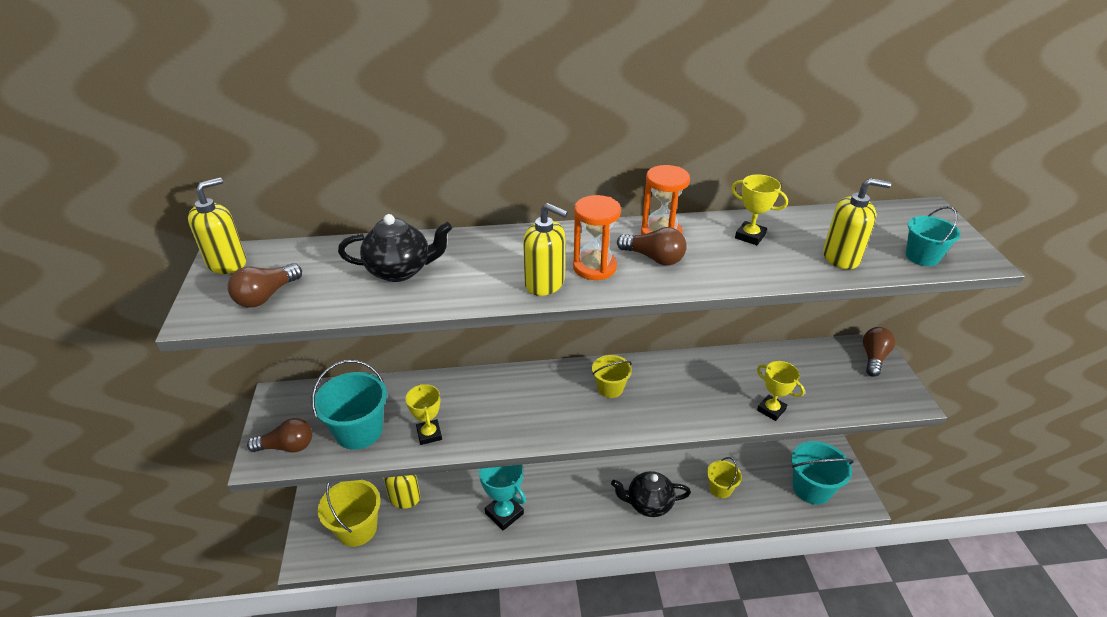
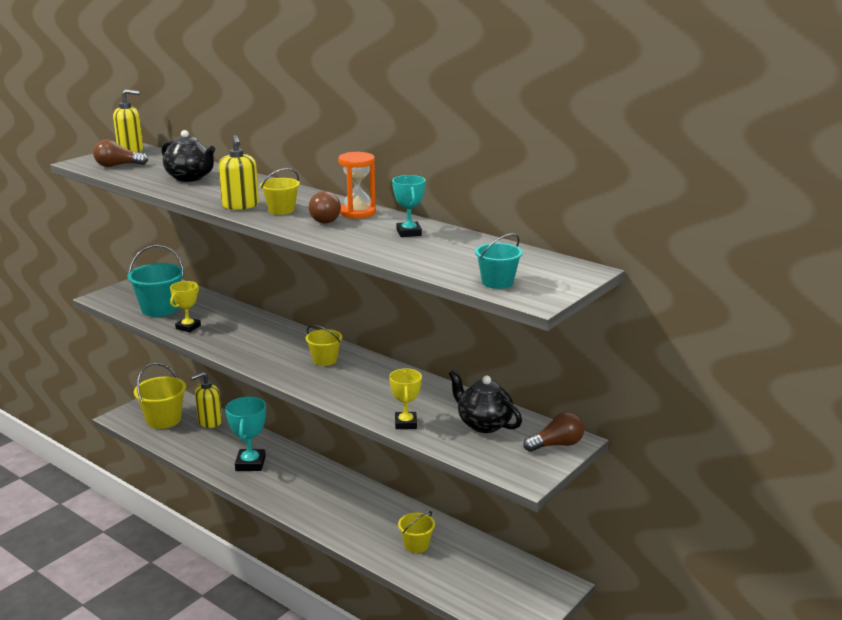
camera: 45 degrees right, 15 degrees down
(287, 446) = (119, 298): brown light bulb -> none
(594, 267) = (281, 210): orange hourglass -> yellow bucket
(648, 504) = (348, 518): black teapot -> black teapot (483, 424)
(750, 236) = (409, 233): yellow trophy -> turquoise trophy
(811, 488) = (492, 593): turquoise bucket -> none
(841, 257) = (438, 261): yellow soap dispenser -> none

